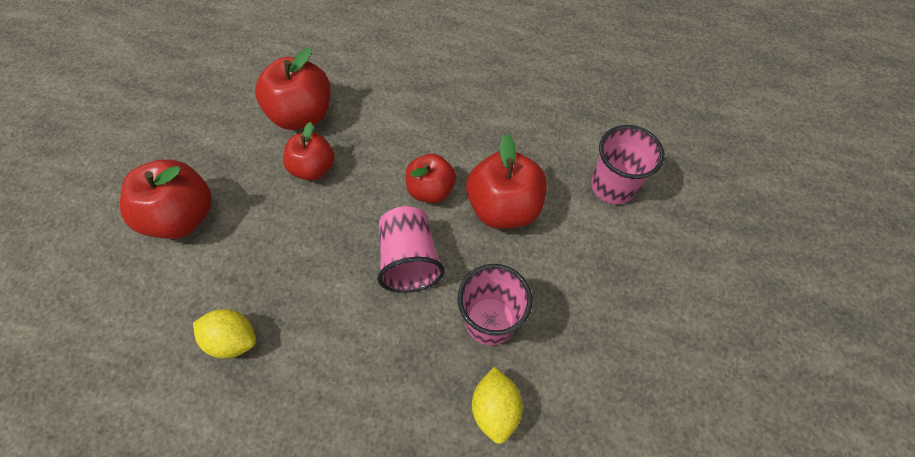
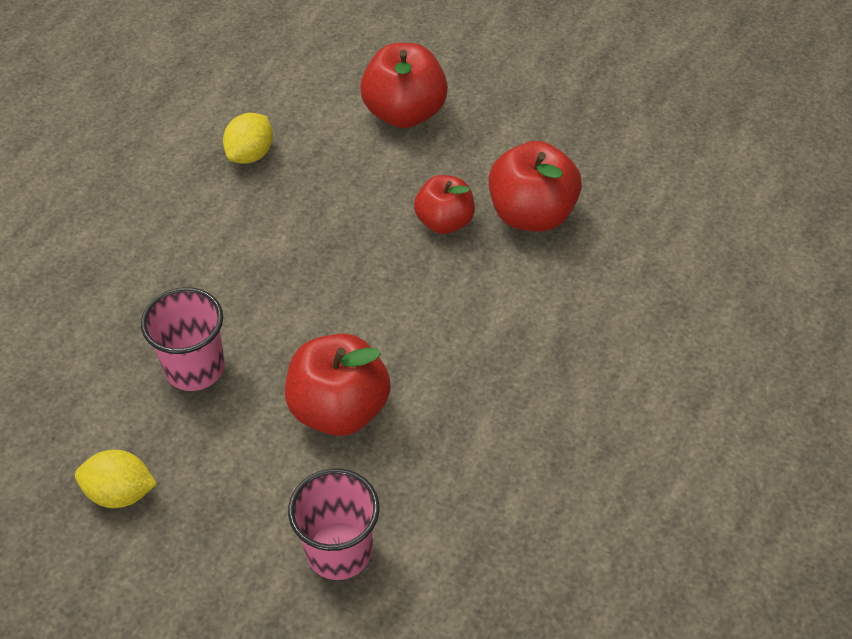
camera: 100 degrees right, 10 degrees down
(409, 260) = (294, 302): pink cup -> none
(431, 190) = (385, 334): red apple -> none
(495, 408) = (100, 356): yellow lemon -> yellow lemon (120, 493)

